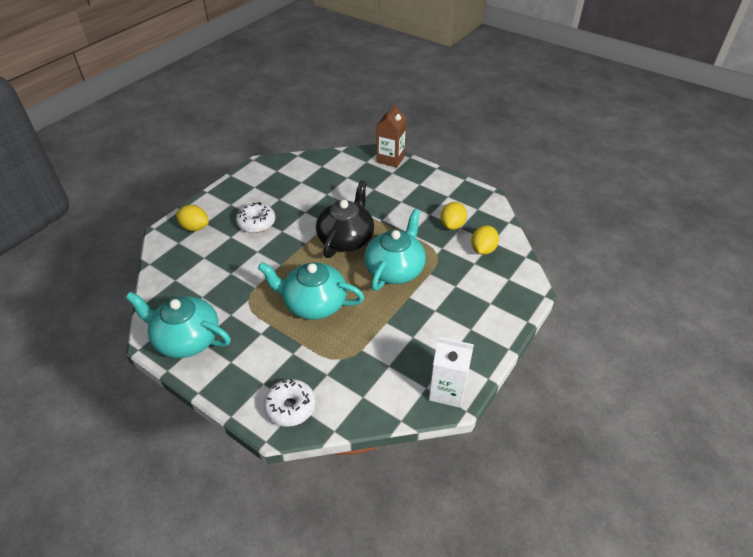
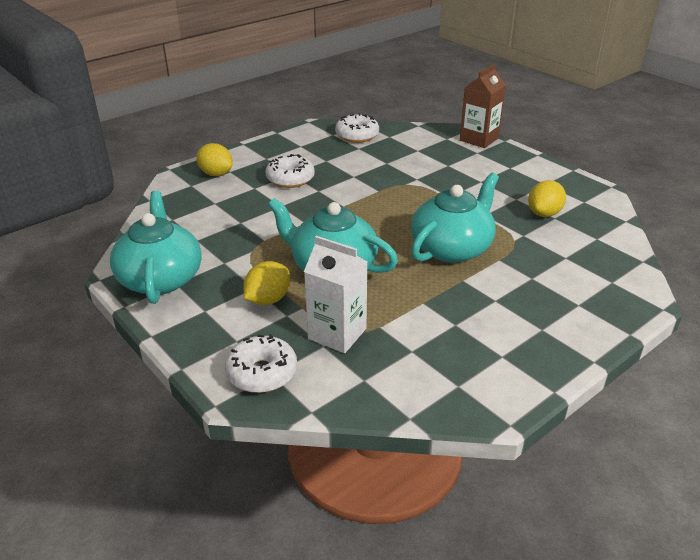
camera: 15 degrees right, 10 degrees down
(186, 339) = (161, 278): turquoise teapot -> turquoise teapot turned 45 degrees clockwise
(296, 169) = (357, 135): none -> white donut
(346, 239) = (397, 208): black teapot -> none
(447, 390) = (488, 395): white carton -> white carton (337, 333)
(483, 249) = (581, 244): yellow lemon -> yellow lemon (268, 299)

